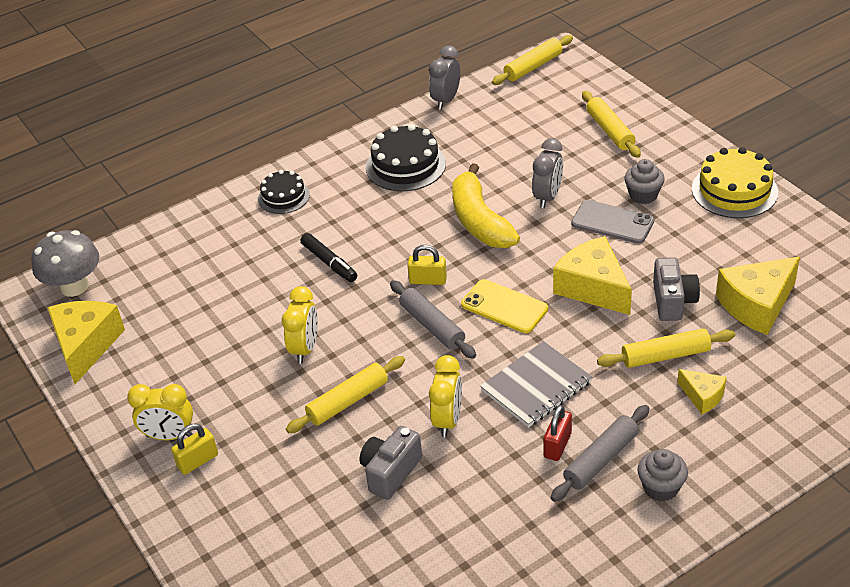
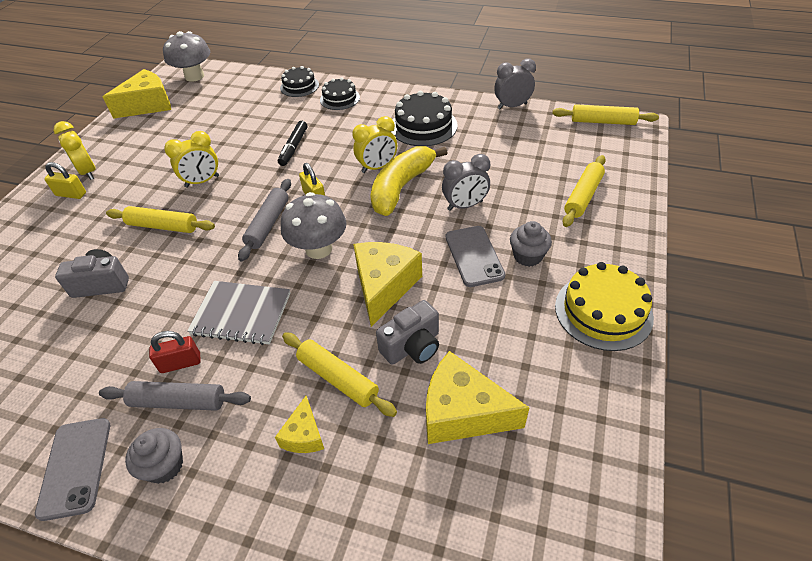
camera: 50 degrees right, 5 degrees up
(218, 214) = (299, 86): none -> black cake
(448, 420) = (172, 285): yellow clock -> yellow clock (377, 167)
(504, 306) = (318, 249): yellow phone -> grey mushroom
(613, 545) = (75, 467): none -> grey phone

